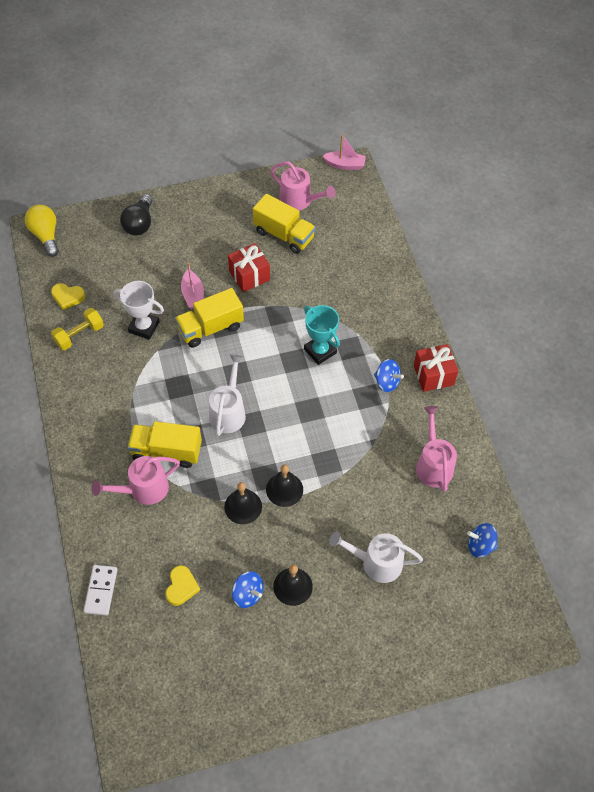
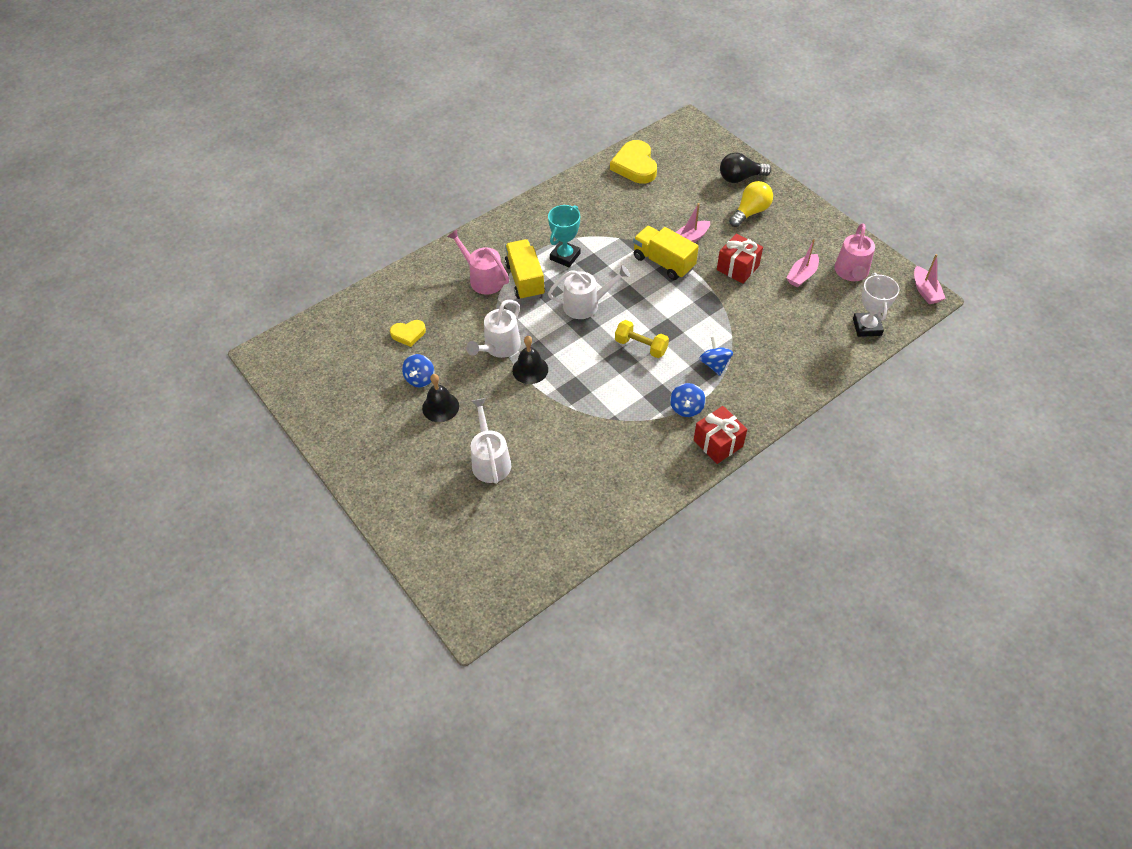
camera: 70 degrees right, 5 degrees down
(46, 235) = (686, 130): yellow light bulb -> yellow light bulb (750, 212)
(68, 297) = (635, 166): yellow heart -> yellow heart, size x1.77
(79, 335) = (603, 187): yellow dumbbell -> yellow dumbbell (641, 346)
(101, 590) = (384, 287): white domino -> none
(144, 327) = (636, 221): white trophy -> white trophy (867, 327)
(243, 506) = (499, 347): black bell -> white watering can
(284, 235) = (802, 275): yellow truck -> pink boat
(320, 351) = (689, 346): turquoise trophy -> turquoise trophy (565, 256)
(433, 464) = (615, 474): pink watering can -> none
(480, 545) = (546, 539): blue spinning top -> blue spinning top (714, 364)

